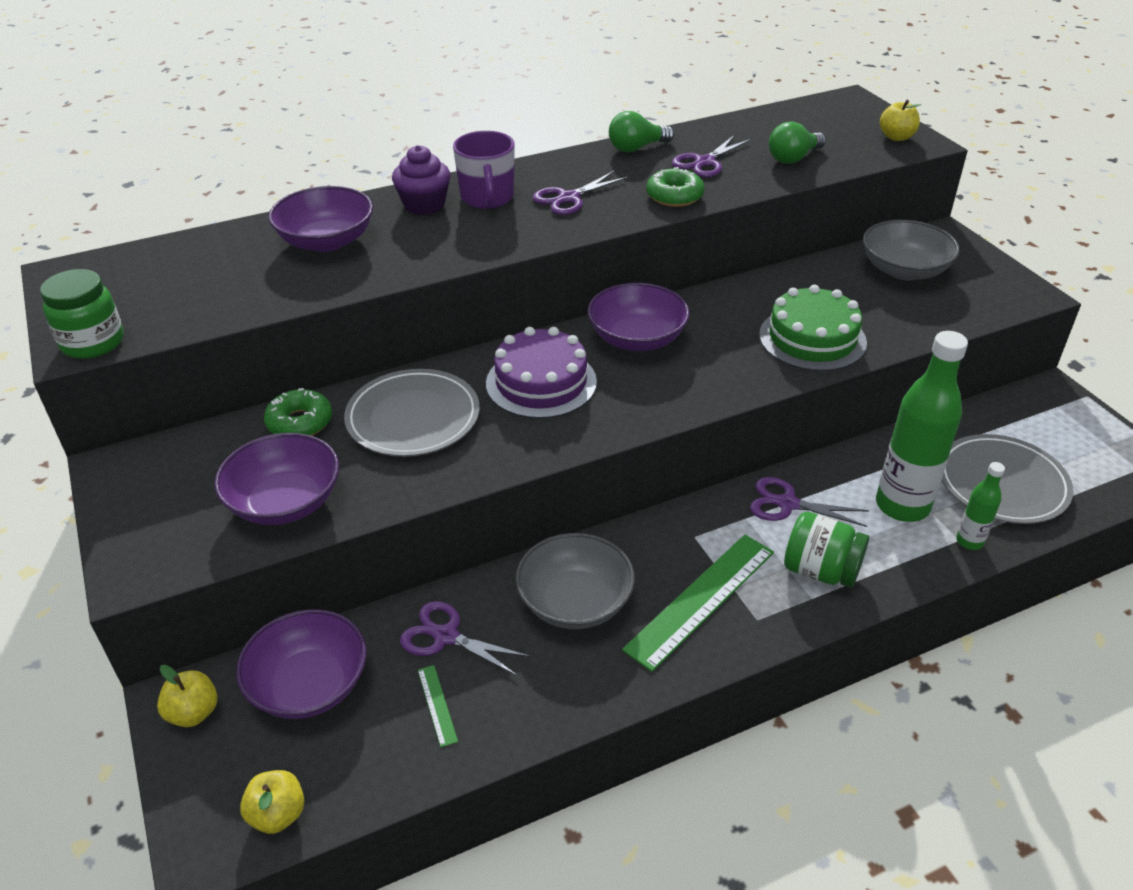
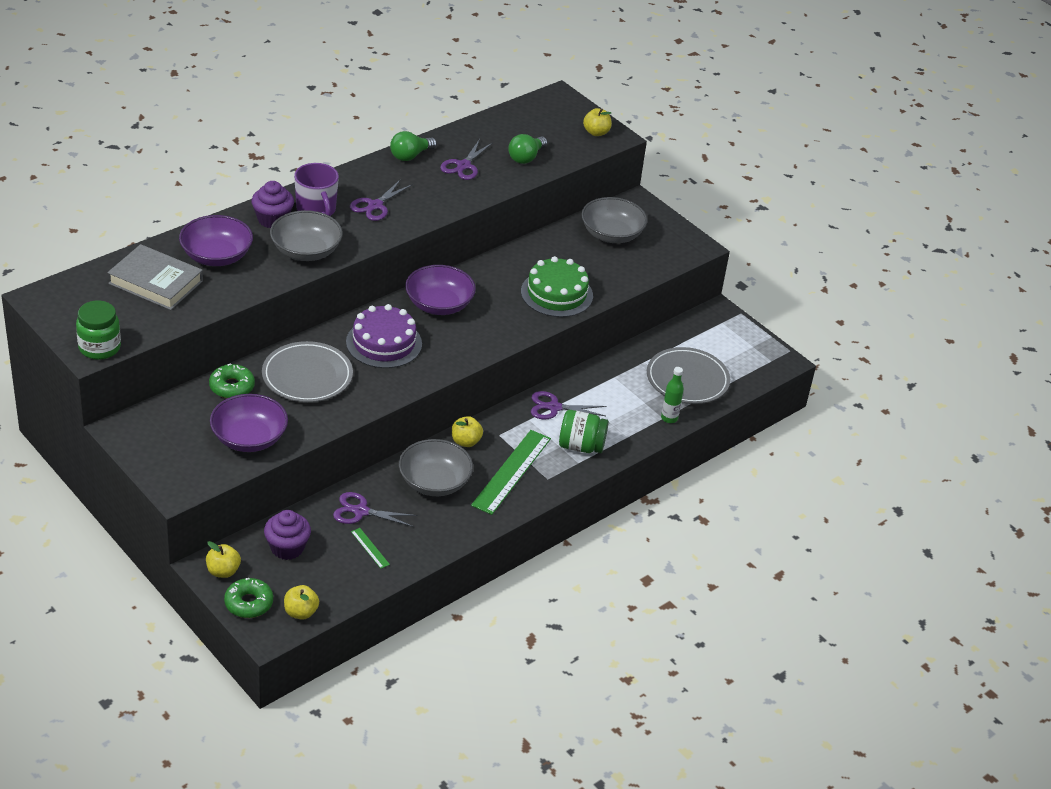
camera: 20 degrees left, 0 degrees up
(226, 266) = (156, 282): none -> grey book
(309, 685) = (287, 548): purple bowl -> purple cupcake
(450, 244) = (306, 251): none -> grey bowl
(641, 541) = (466, 441): none -> yellow apple
(674, 196) = (449, 198): green donut -> green donut (249, 603)
(902, 506) = (626, 400): green bottle -> none

